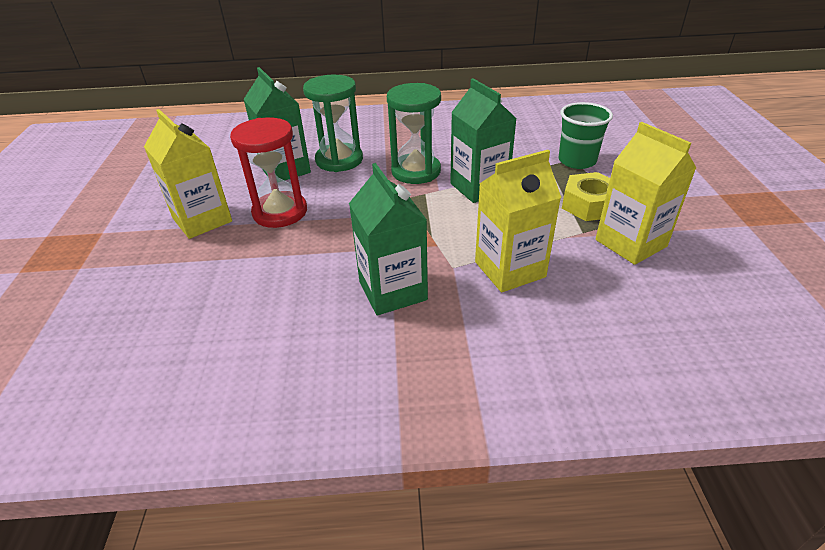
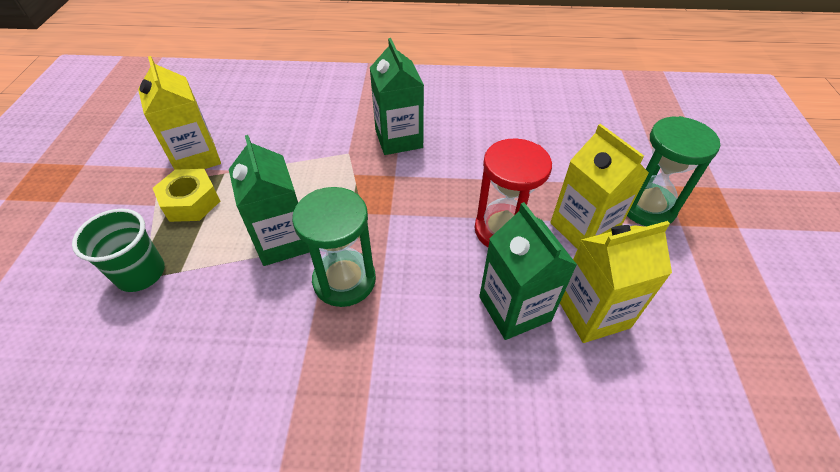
camera: 175 degrees left, 10 degrees up
(339, 160) = (442, 321): green hourglass -> green hourglass (647, 207)
(509, 269) = (306, 146): yellow carton -> yellow carton (592, 312)

